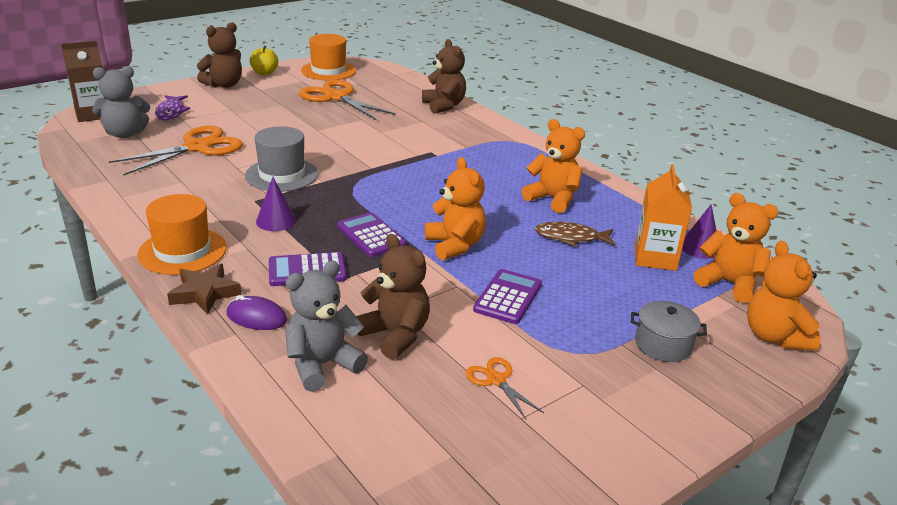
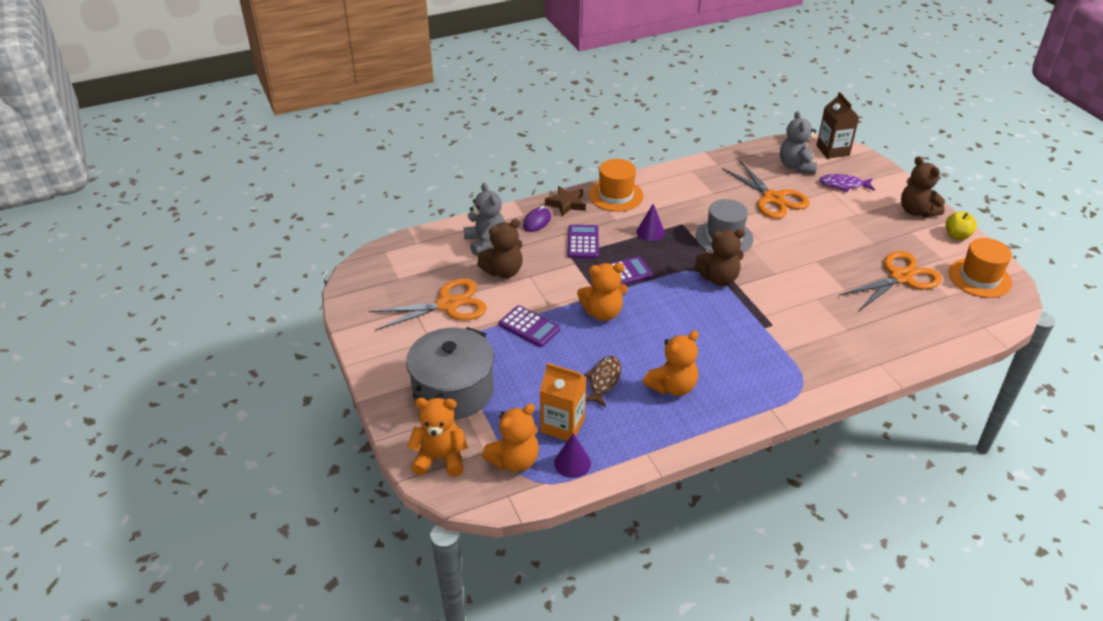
camera: 105 degrees right, 10 degrees up
(444, 106) = (892, 351): brown teddy bear -> brown teddy bear (719, 278)
(496, 380) = (448, 305): orange scissors -> orange scissors, size x2.07
(663, 345) = (453, 390): grey pot -> grey pot, size x2.00

